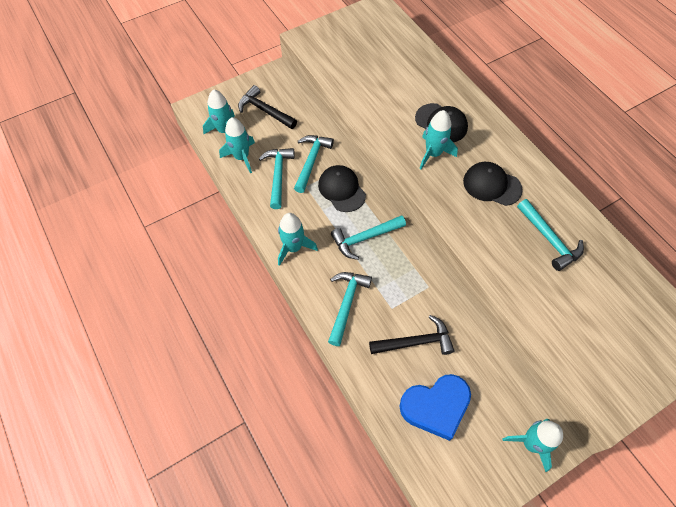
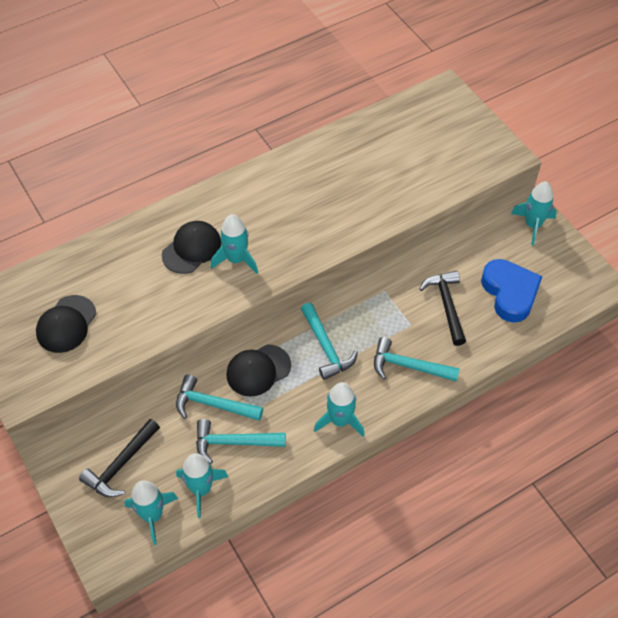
camera: 90 degrees left, 5 degrees down
(492, 185) = (281, 211): black cap -> black cap (66, 324)
(549, 239) = (347, 173): turquoise hammer -> none

